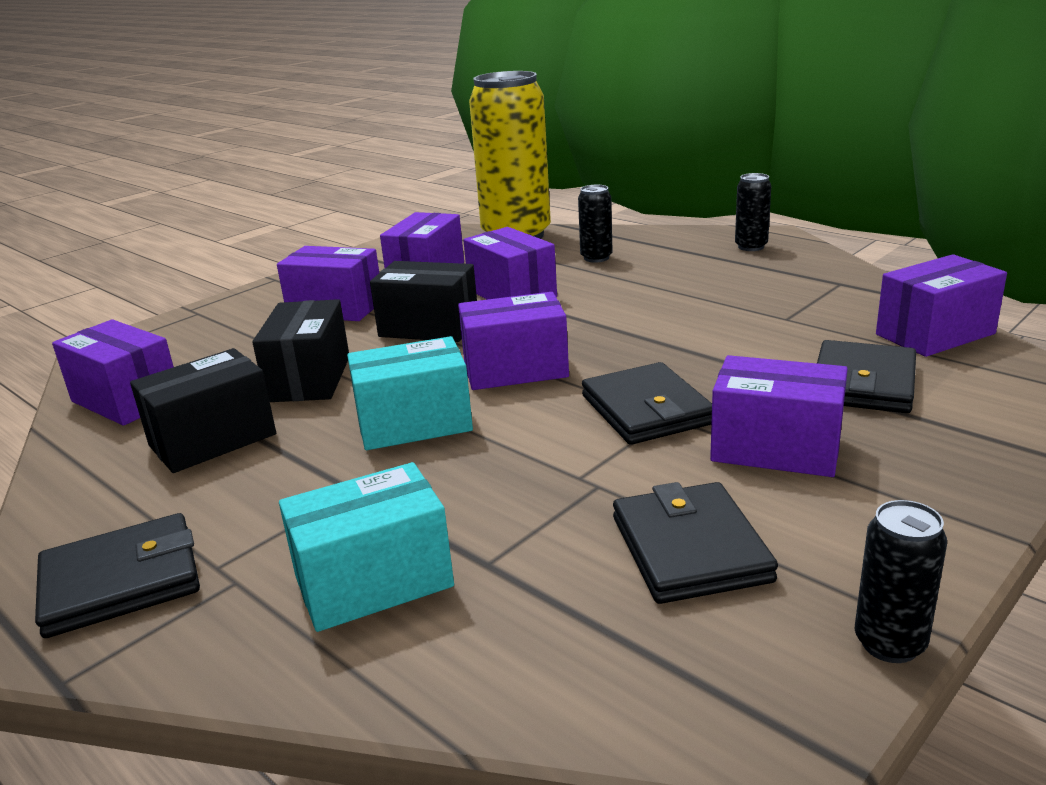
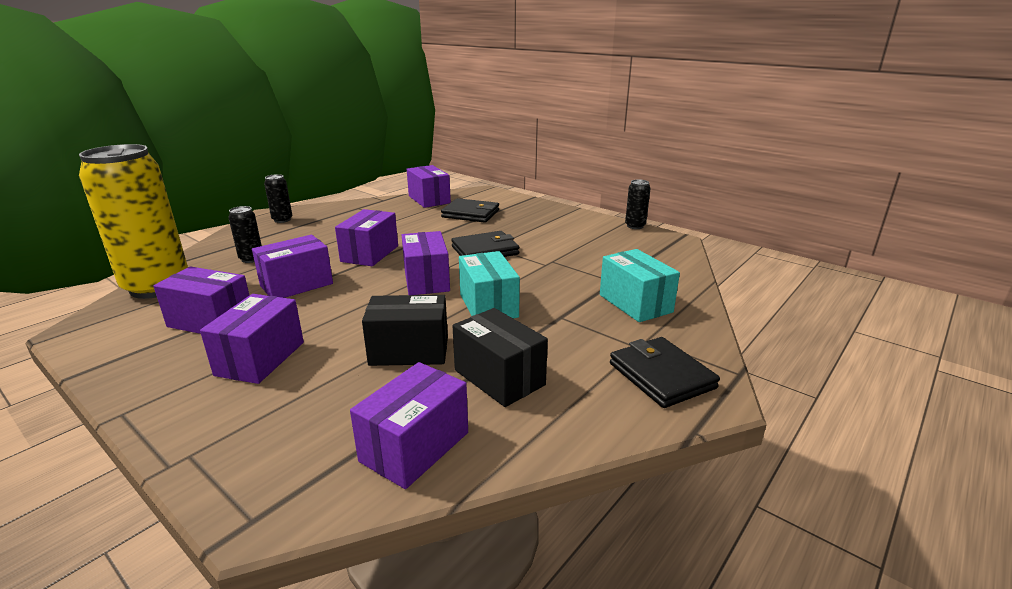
camera: 95 degrees left, 0 degrees up
(429, 328) = (340, 311): black box -> none
(690, 549) = (595, 247): black wallet -> none
(775, 449) = (523, 230): purple box -> purple box (370, 254)

